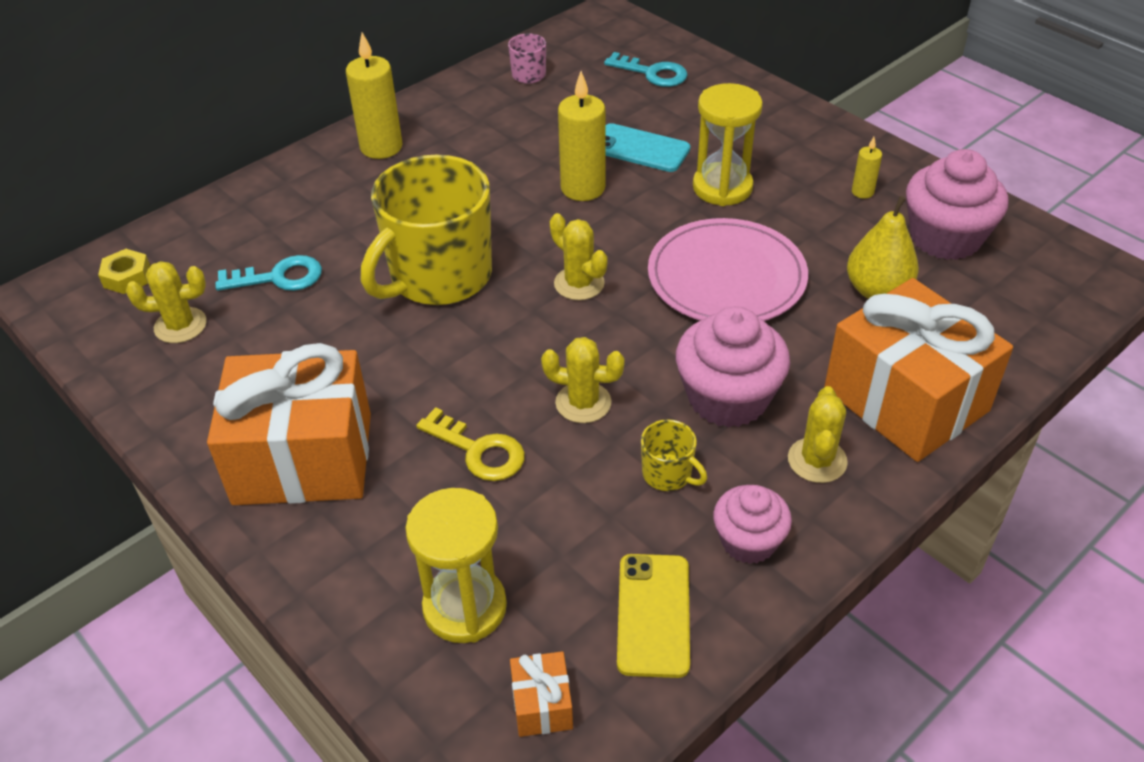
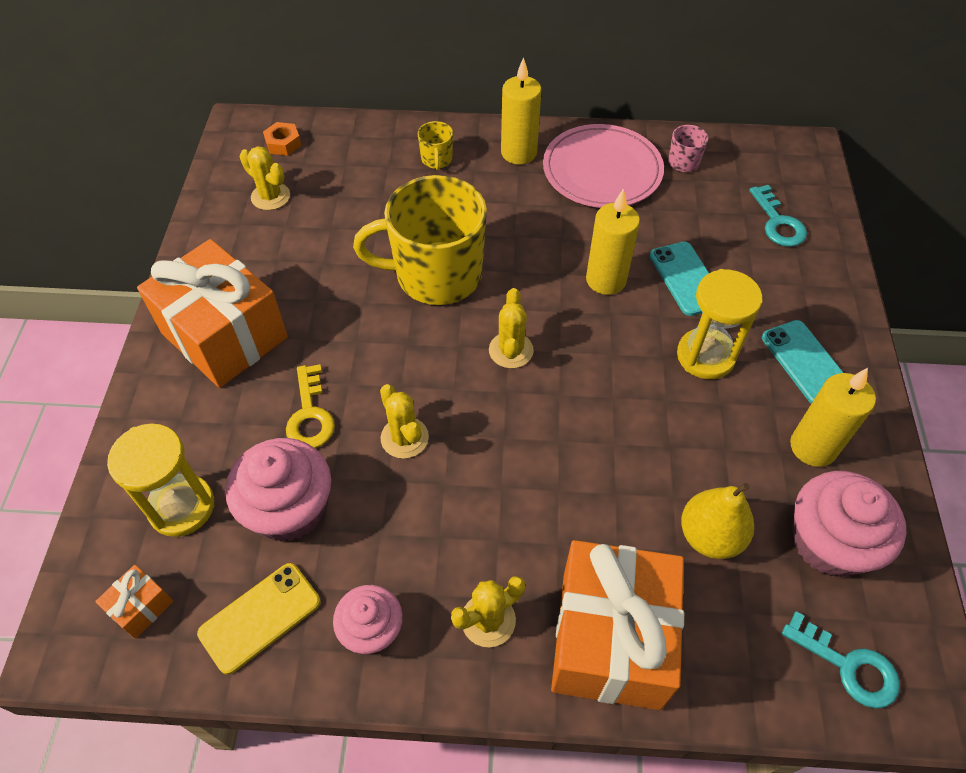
camera: 45 degrees right, 10 degrees up
(127, 277) = (283, 143): yellow nut -> orange nut
(279, 277) = (353, 204): turquoise key -> turquoise key (848, 666)
(668, 474) = (387, 535): yellow mug -> yellow mug (436, 160)
(726, 277) = (613, 428): pink plate -> pink plate (602, 170)
(727, 398) = (493, 519): pink cupcake -> pink cupcake (289, 508)
(789, 146) = (805, 362): none -> turquoise phone
(862, 192) = (813, 447): yellow candle -> yellow candle, size x2.02

